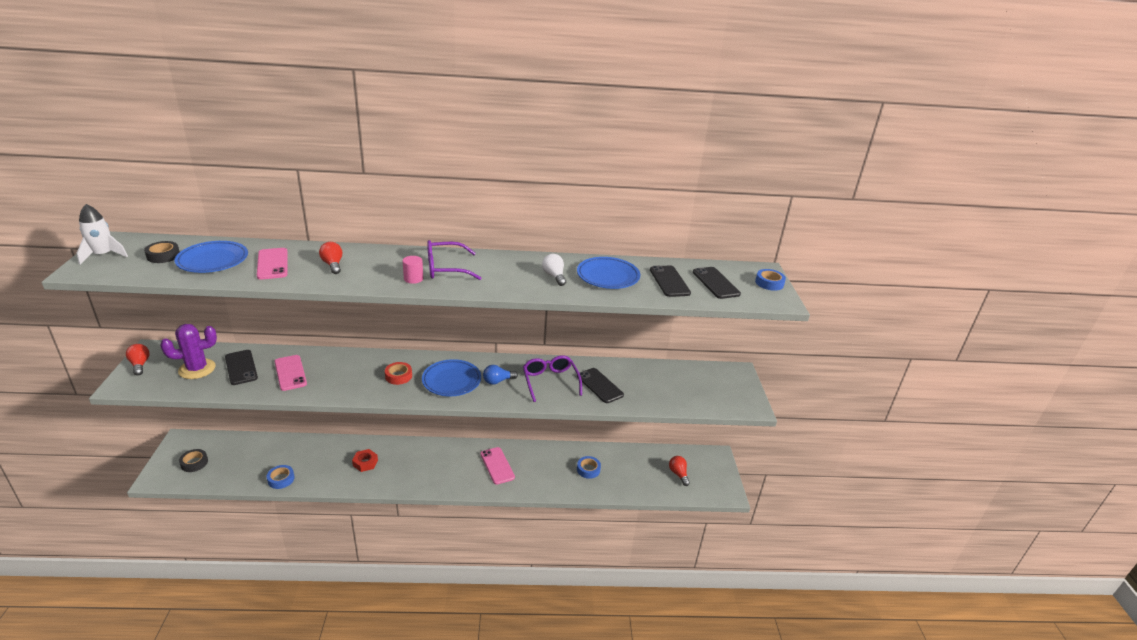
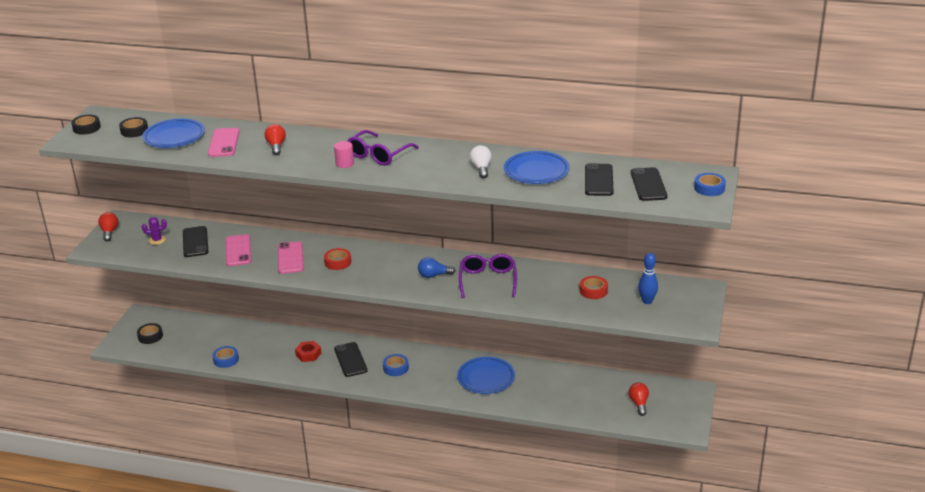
camera: 20 degrees right, 0 degrees up
(103, 255) = (86, 128): white rocket -> black tape
(197, 369) = (157, 240): purple cactus -> purple cactus, size x0.53
(445, 268) = (378, 155): purple glasses -> purple glasses turned 60 degrees counterclockwise
(451, 381) = (388, 271): blue plate -> blue plate (486, 378)
(497, 466) = (441, 372): pink phone -> pink phone (290, 258)
(588, 469) = (538, 387): blue tape -> blue tape (396, 368)
(599, 385) = (538, 289): black phone -> black phone (350, 360)
(648, 382) = (593, 291): none -> red tape
(698, 388) = (647, 301): none -> blue bowling pin

